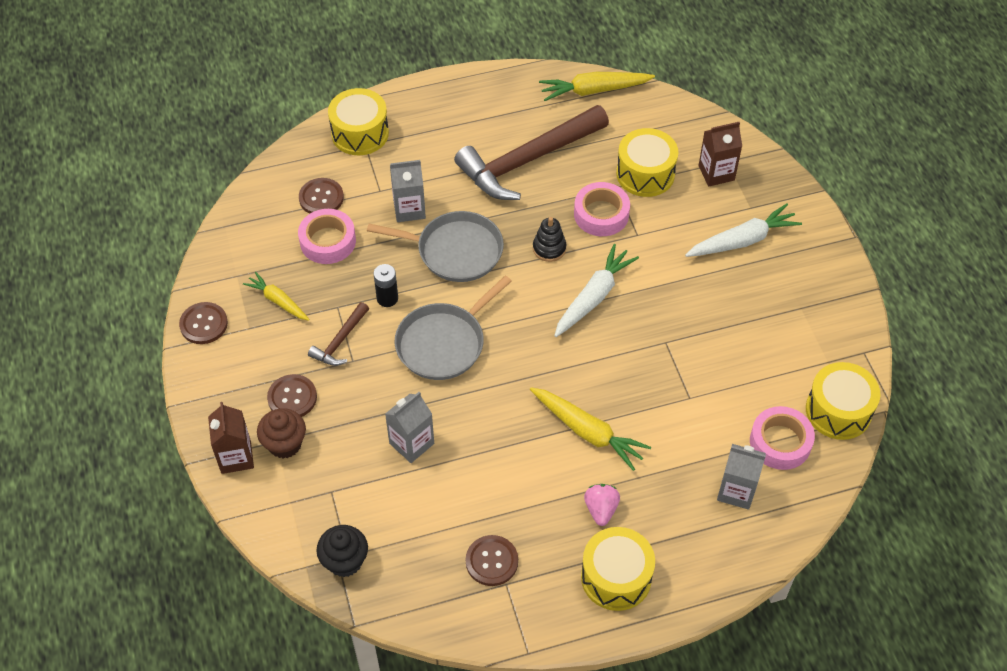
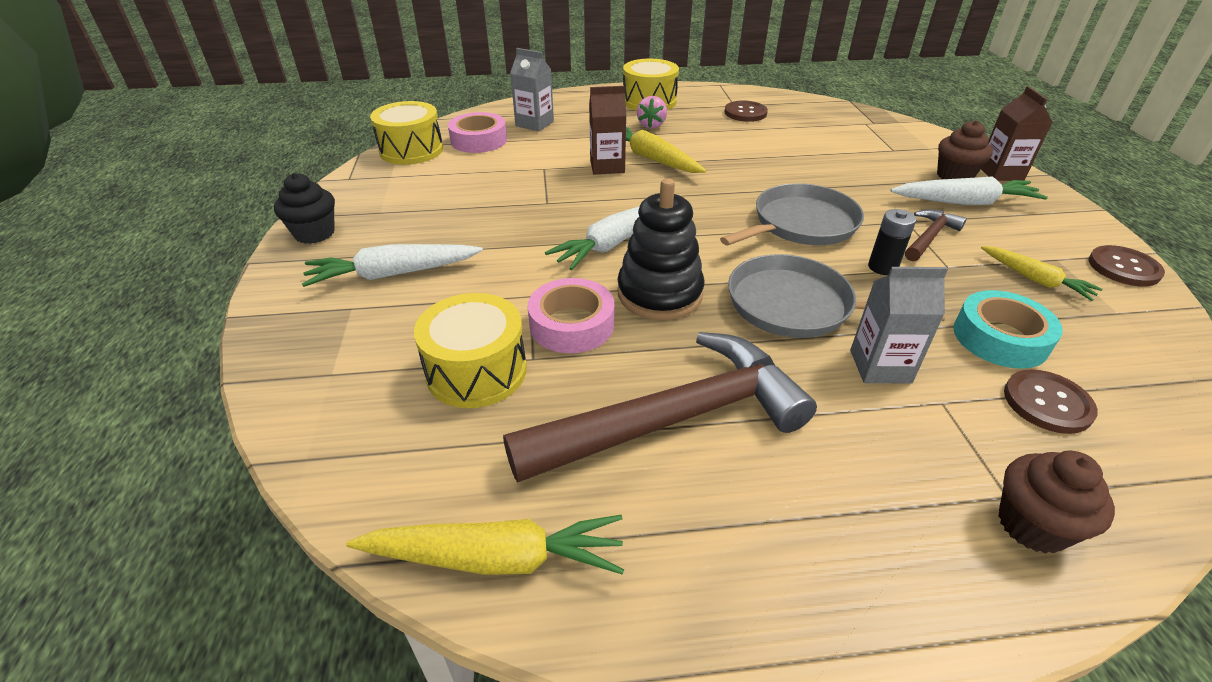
camera: 170 degrees left, 15 degrees down
(292, 398) = (964, 202): brown button -> white carrot
(328, 241) = (1000, 338): pink tape -> turquoise tape
(345, 561) = (867, 121): black cupcake -> black cupcake (314, 233)
(360, 133) = (1032, 525): yellow drum -> brown cupcake
(411, 443) = (824, 166): grey carton -> none
(549, 248) = (659, 294): black stacking toy -> black stacking toy, size x1.78
(716, 173) = (363, 358): brown carton -> brown carton (607, 166)

